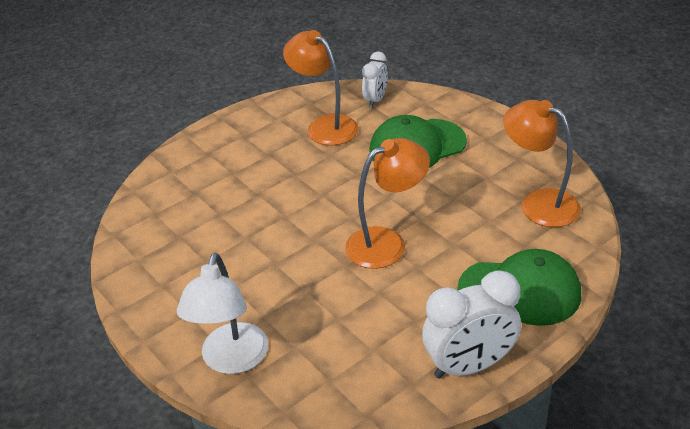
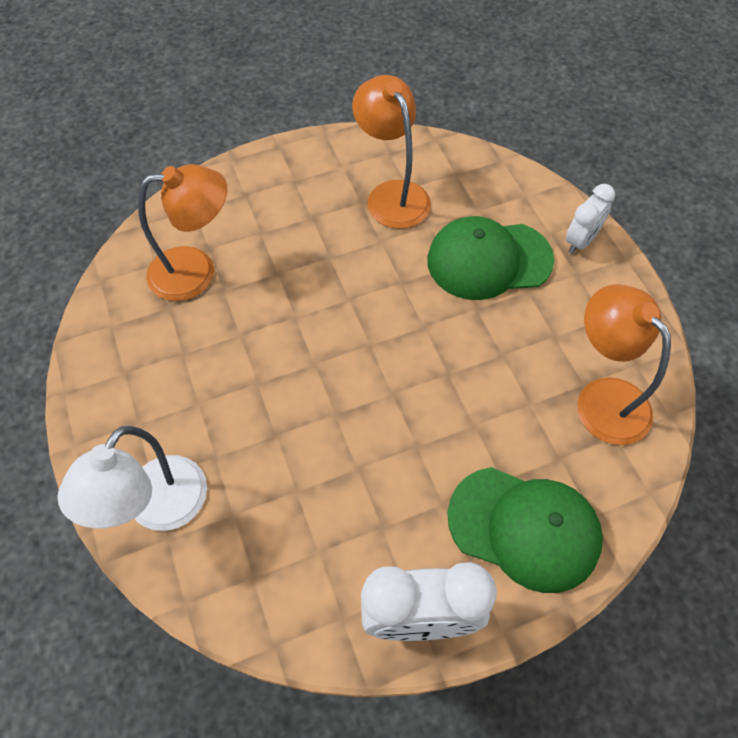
camera: 15 degrees right, 20 degrees up
(375, 100) = (467, 172): white clock -> white clock (580, 241)
(387, 243) = (396, 397): orange lamp -> orange lamp (196, 271)

